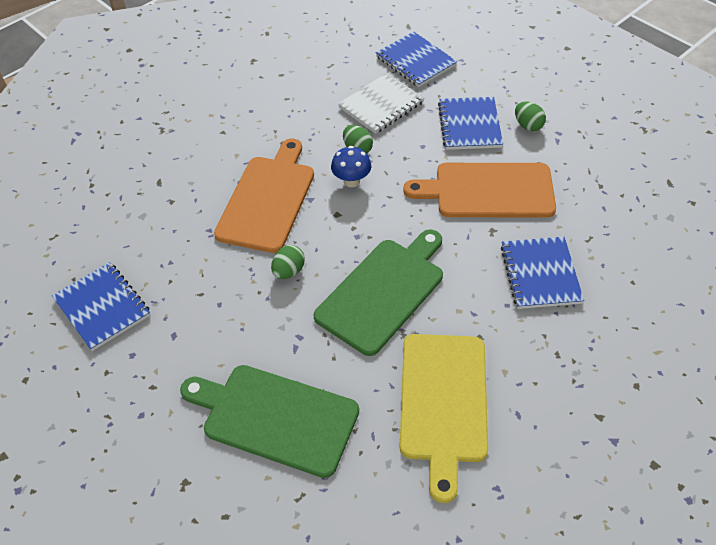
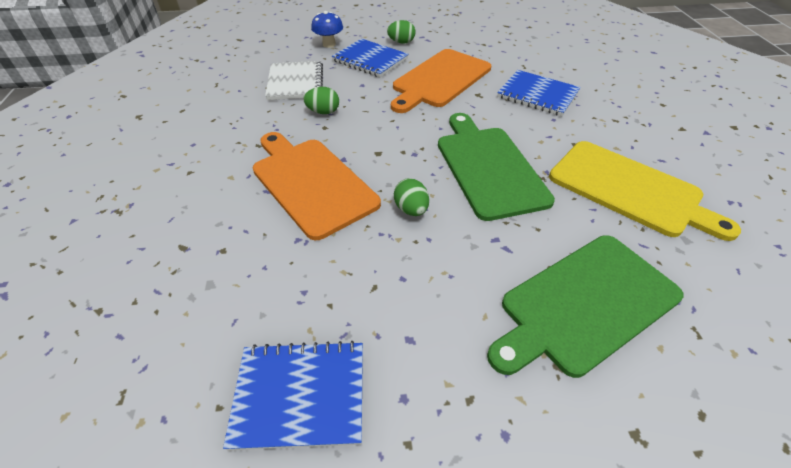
camera: 55 degrees left, 5 degrees down
(351, 181) = (352, 129): blue mushroom -> blue mushroom (329, 44)
(415, 61) = (277, 51): blue notebook -> none

